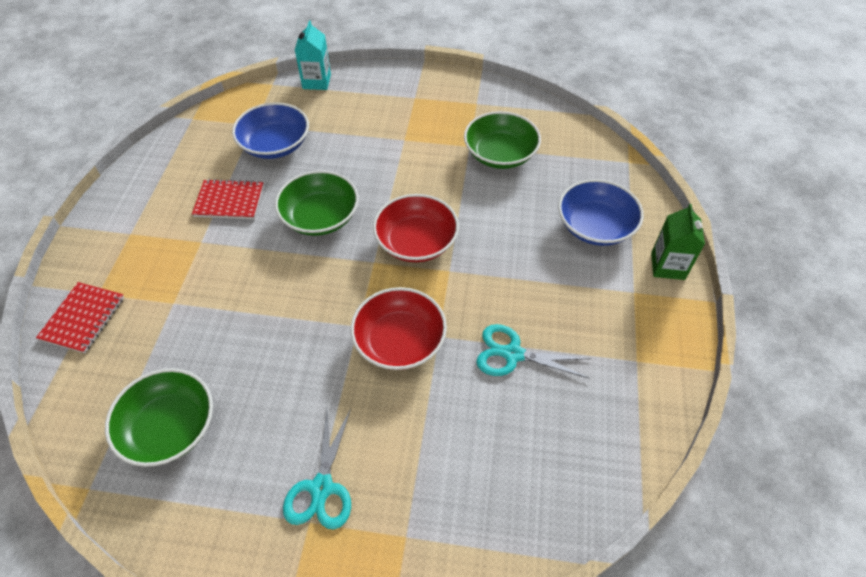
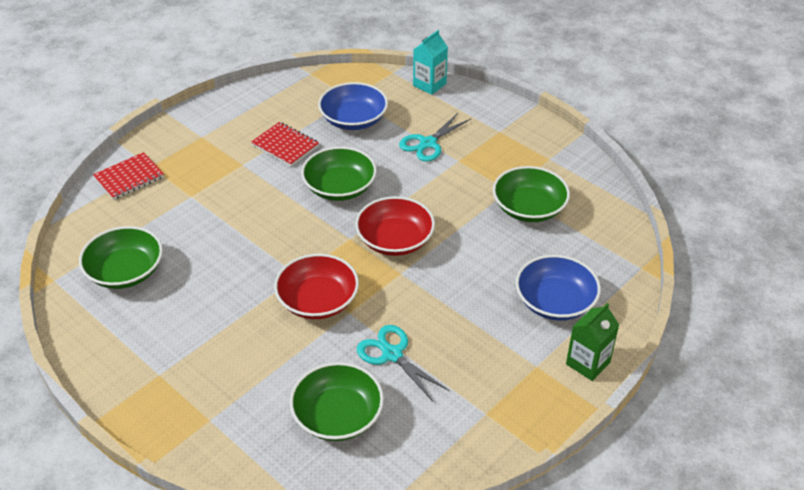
camera: 35 degrees right, 10 degrees down
(322, 488) = (184, 360): turquoise scissors -> turquoise scissors (428, 143)
(521, 447) = (337, 416): none -> green bowl

